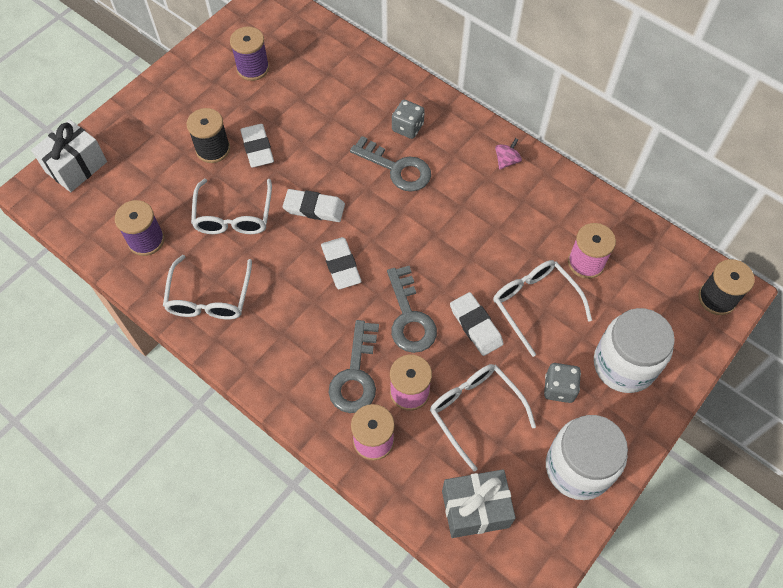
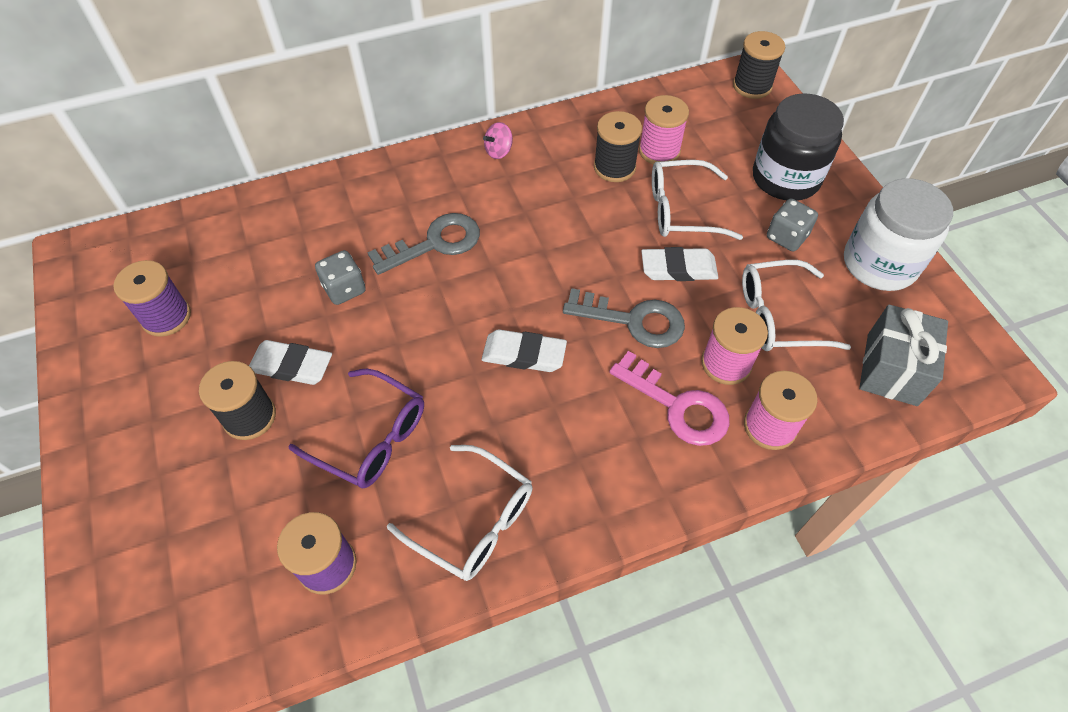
camera: 60 degrees left, 5 degrees down
(76, 167) = (122, 614): white gift -> none
(233, 216) = (371, 437): white glasses -> purple glasses
(314, 208) = (426, 345): white eraser -> none
(355, 375) = (677, 406): grey key -> pink key
(407, 127) = (389, 209): grey dice -> grey dice (344, 289)
(506, 161) = (499, 151): pink spinning top -> pink spinning top turned 105 degrees counterclockwise
(546, 240) = (614, 167): none -> black spool
(624, 364) = (785, 178): white jar -> black jar

